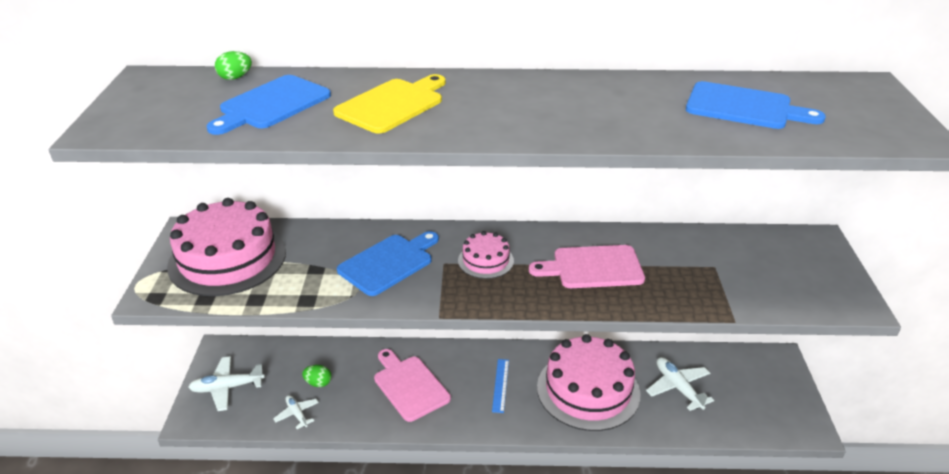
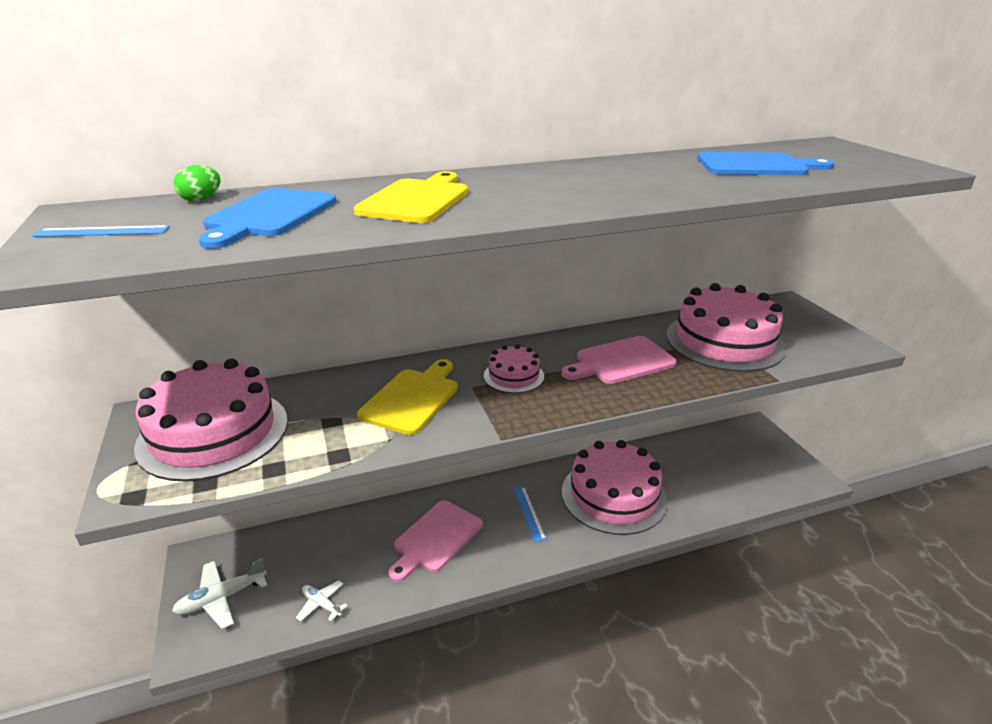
camera: 20 degrees left, 5 degrees down
(153, 103) = (102, 232): none -> blue ruler
(318, 383) = (332, 563): green egg -> none
(388, 263) = (412, 398): blue cutting board -> yellow cutting board
(409, 386) = (436, 538): pink cutting board -> pink cutting board turned 90 degrees counterclockwise
(678, 387) = (690, 472): white plane -> none
(712, 268) = (724, 341): none -> pink cake

